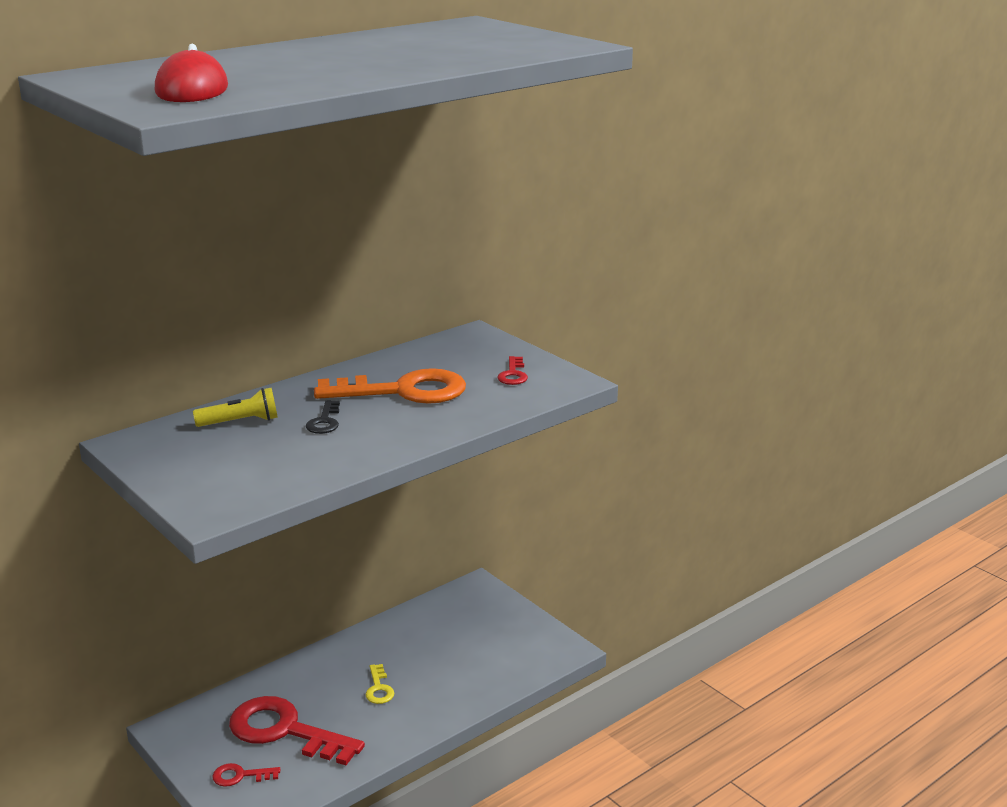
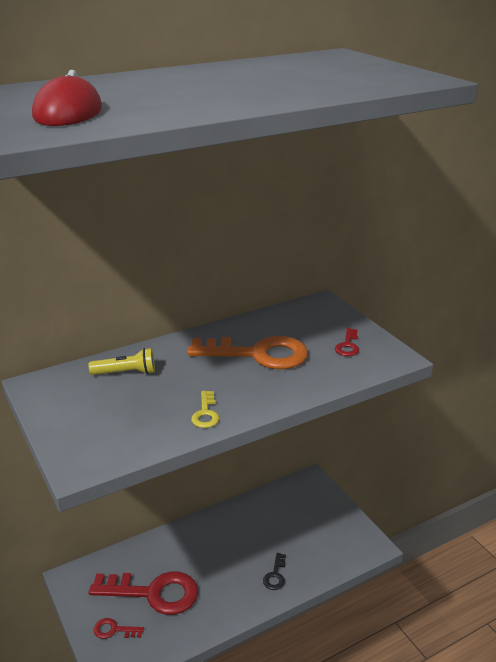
camera: 10 degrees right, 5 degrees up
(285, 731) = (153, 593): red key -> red key turned 150 degrees clockwise
(324, 421) = (190, 379): black key -> black key (275, 575)
(379, 688) = (227, 563): yellow key -> yellow key (205, 413)

